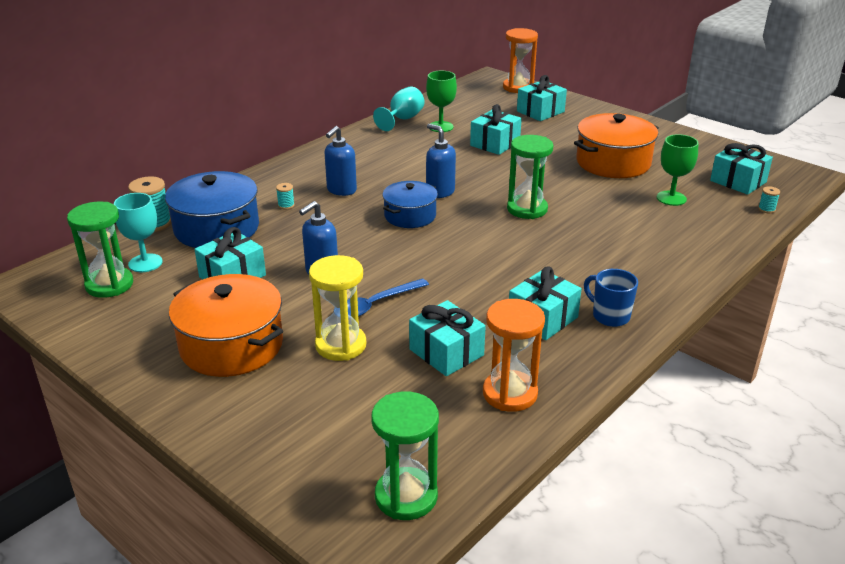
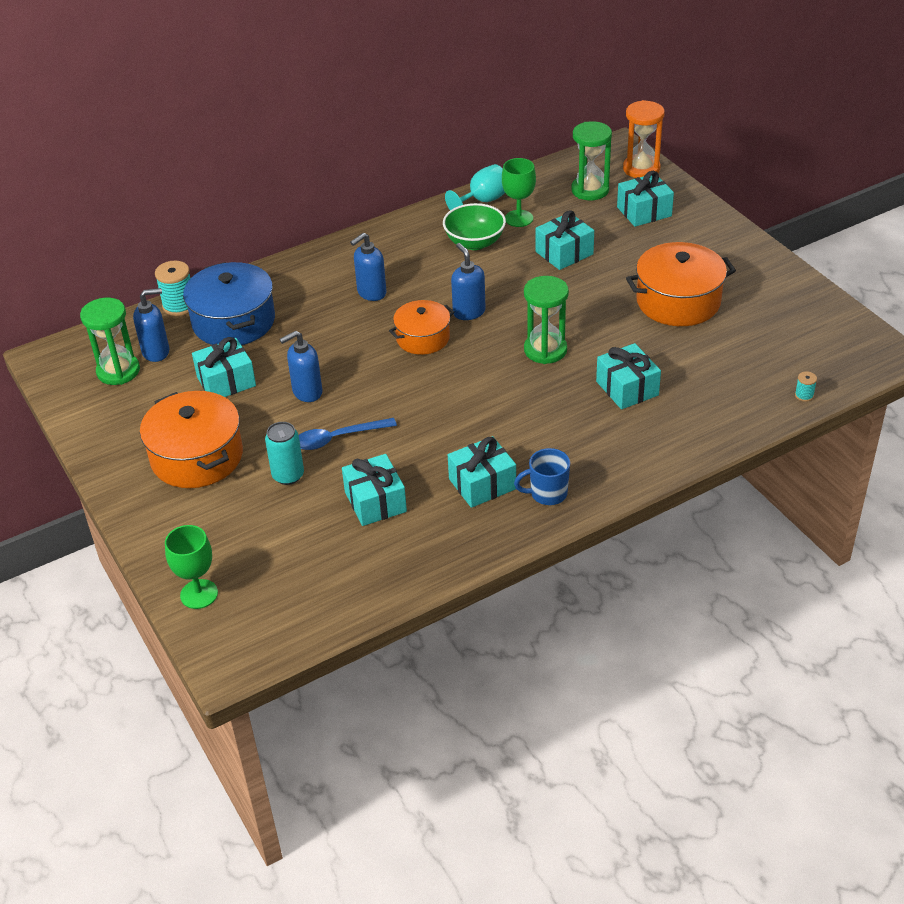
camera: 20 degrees right, 10 degrees up
(145, 263) = (156, 352): turquoise goblet -> blue soap dispenser
(286, 205) = (309, 304): turquoise spool -> none
(340, 345) = (288, 475): yellow hourglass -> turquoise can
(406, 496) = (274, 627): green hourglass -> green hourglass (590, 190)
(410, 216) = (423, 338): blue pot -> orange pot
(413, 146) = (474, 242): none -> green bowl
(510, 393) = (407, 554): orange hourglass -> none
(610, 316) = (547, 494): blue mug -> blue mug turned 75 degrees counterclockwise
(671, 198) = (708, 362): green goblet -> green goblet (199, 594)
(738, 181) = (801, 352): turquoise gift -> turquoise gift (627, 388)

